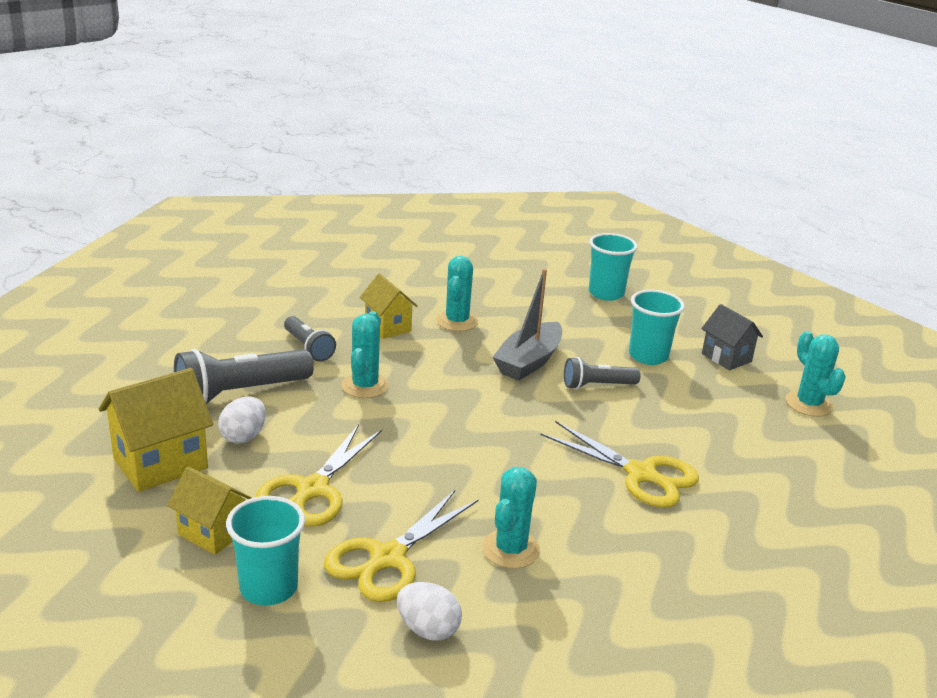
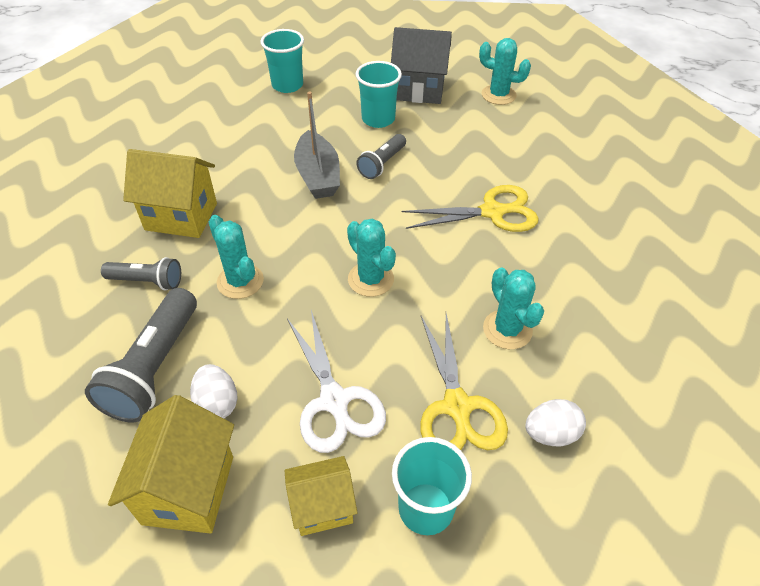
camera: 45 degrees left, 20 degrees up
(312, 490) = (335, 401): yellow scissors -> white scissors
(388, 327) = (181, 216): yellow house -> yellow house, size x1.56
(457, 321) = (224, 176): turquoise cactus -> turquoise cactus (371, 279)
(726, 358) = (419, 90): grey house -> grey house, size x1.56

